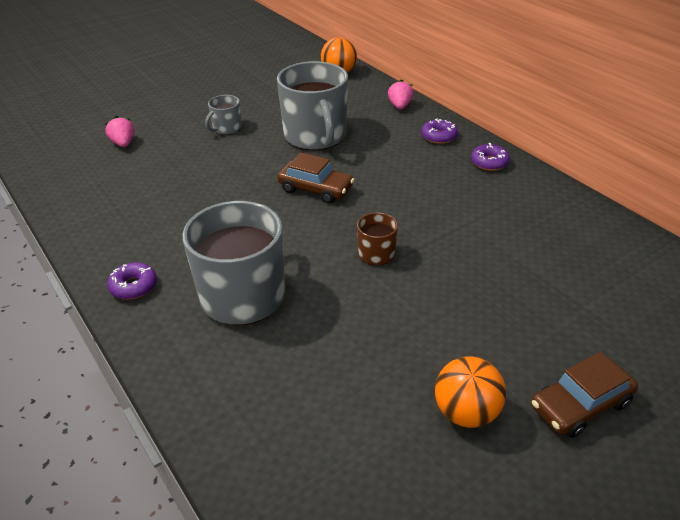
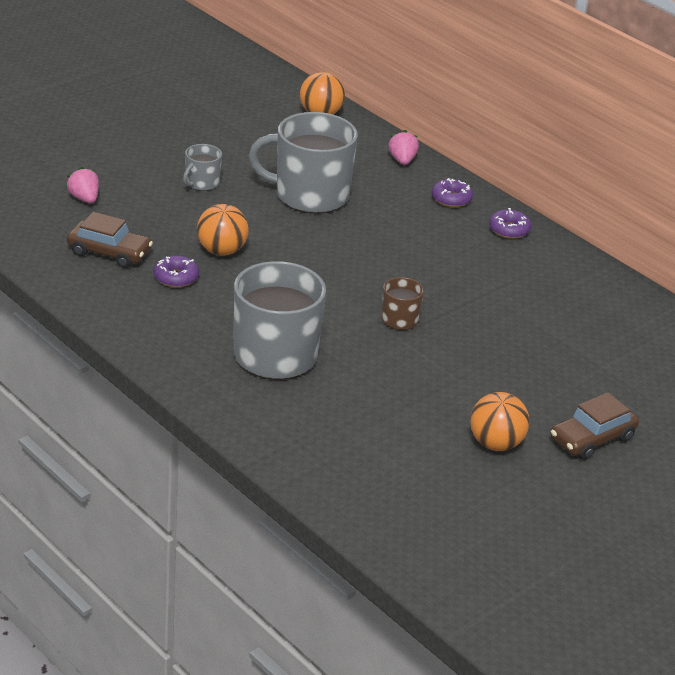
camera: 10 degrees left, 5 degrees down
(133, 286) = (162, 346): purple donut -> purple donut (176, 277)
(224, 187) = (221, 251): none -> orange ball
(315, 136) = (310, 195): grey mug -> grey mug turned 120 degrees clockwise
(315, 189) = (323, 255): brown car -> brown car (109, 252)

